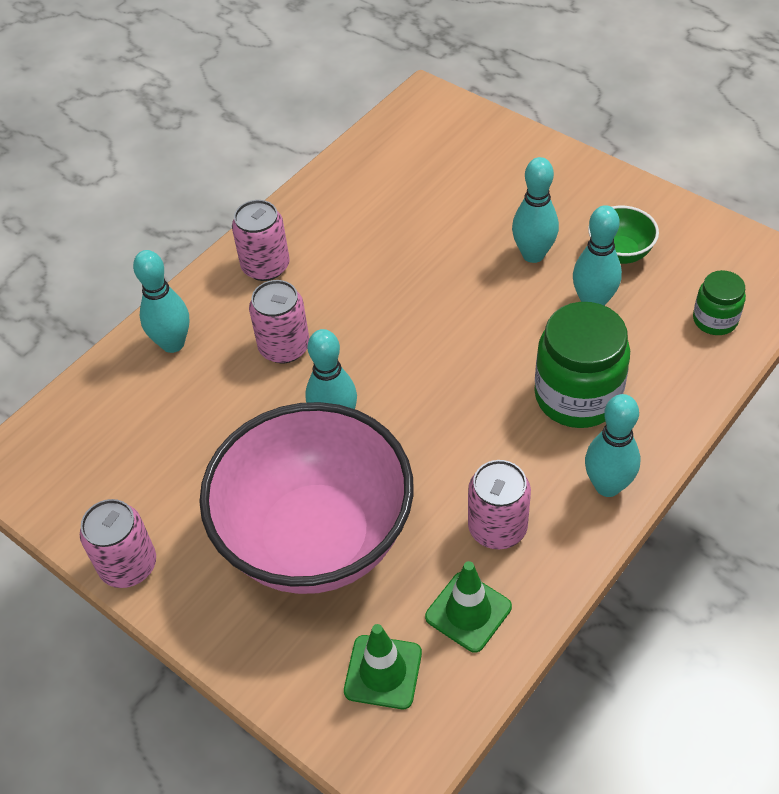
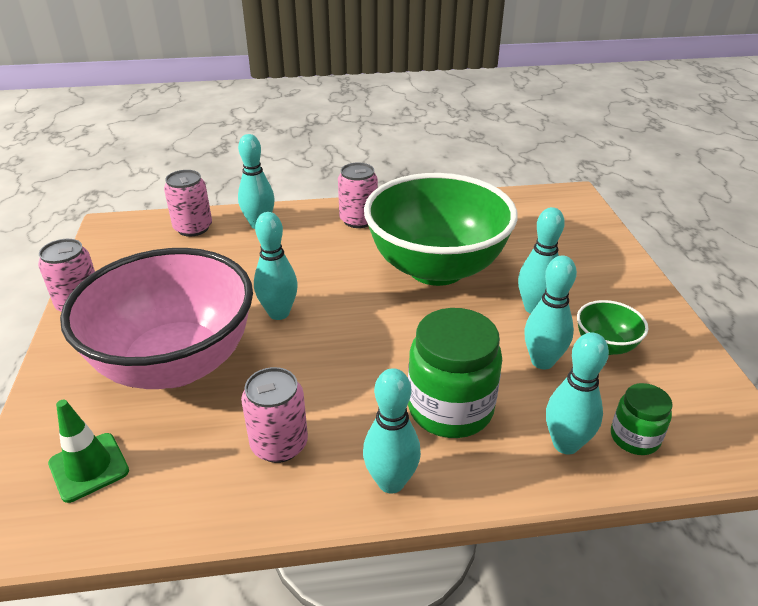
camera: 40 degrees right, 15 degrees down
(284, 347) = (310, 261): pink can -> pink can (193, 228)
(408, 271) = (436, 268): none -> green bowl
(468, 612) = (185, 479): green traffic cone -> none
(680, 361) = (565, 444): none -> turquoise bowling pin

